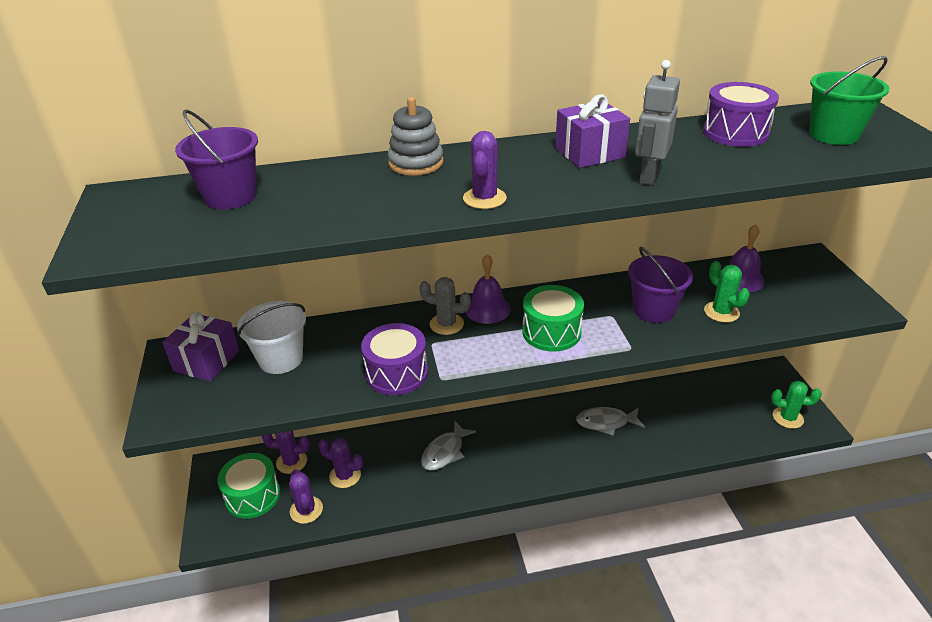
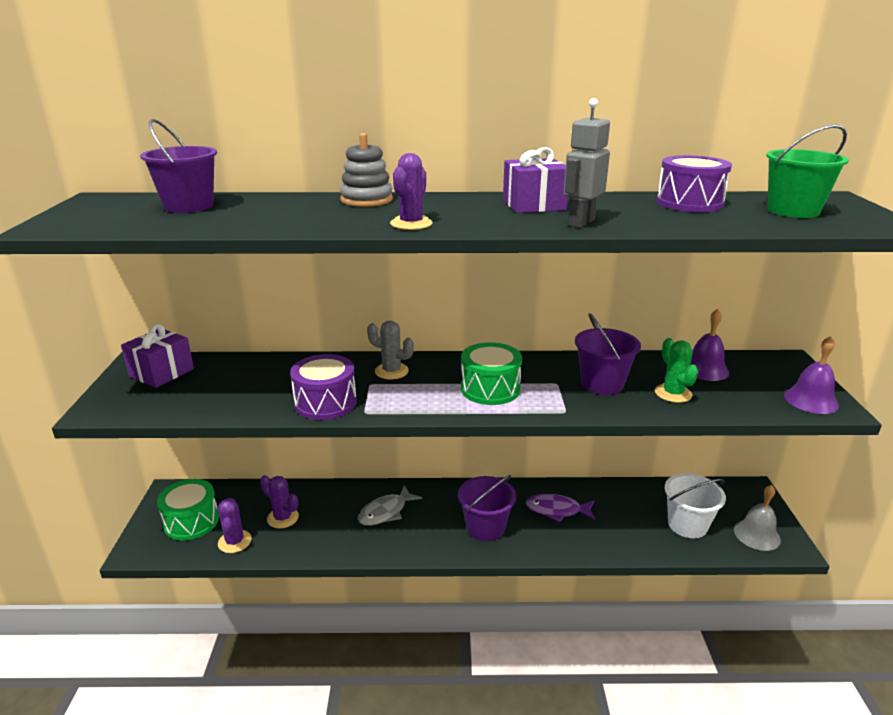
camera: 10 degrees right, 10 degrees down
(281, 359) = (226, 379): white bucket -> white bucket (687, 525)
(291, 462) = (239, 498): purple cactus -> none
(487, 309) = (436, 364): purple bell -> purple bell (811, 400)
(545, 452) = (485, 527): none -> purple bucket
(606, 422) = (557, 510): grey fish -> purple fish
(787, 418) = (757, 535): green cactus -> grey bell

